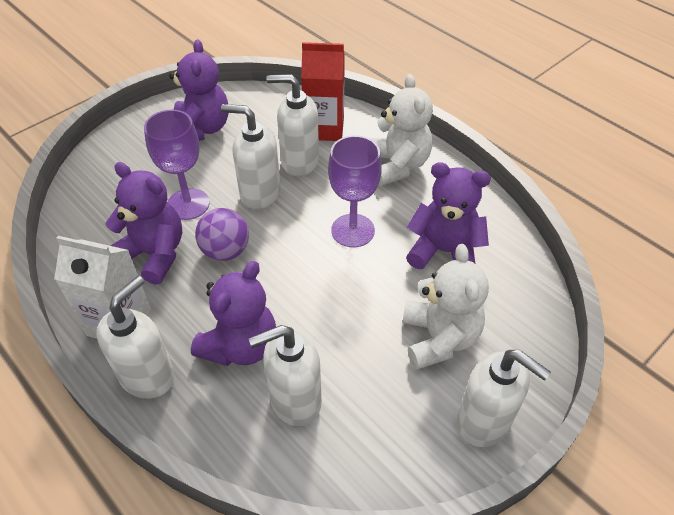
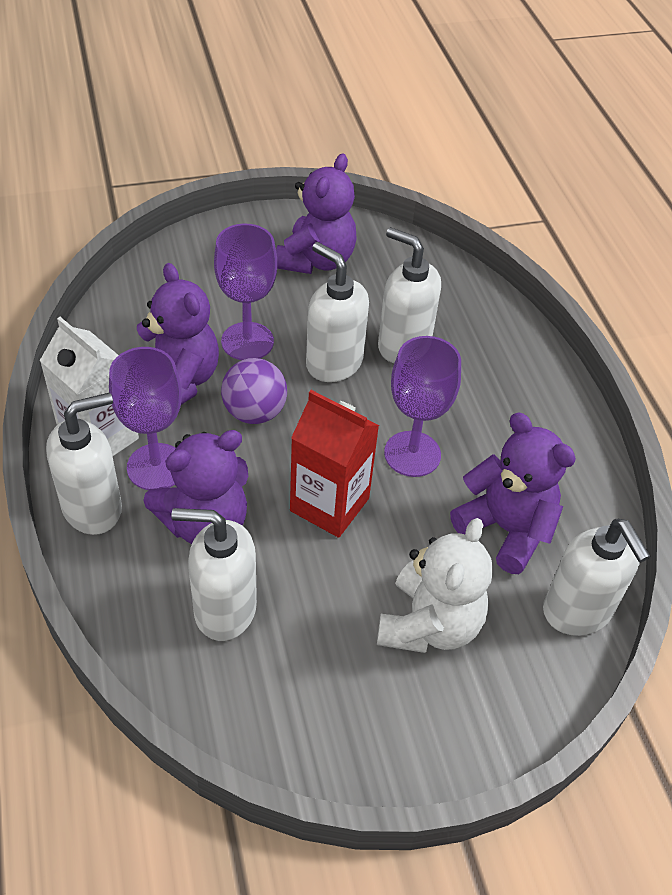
camera: 25 degrees right, 0 degrees up
(177, 323) = (156, 467): none -> purple goblet
(324, 128) = (460, 317): red carton -> red carton (329, 504)
(397, 165) = (520, 400): white teddy bear -> none
(484, 421) = (417, 742): white soap dispenser -> white soap dispenser (577, 611)

